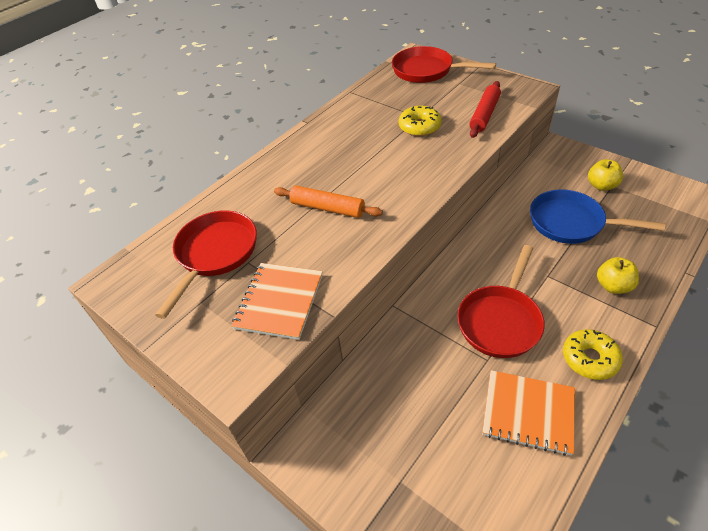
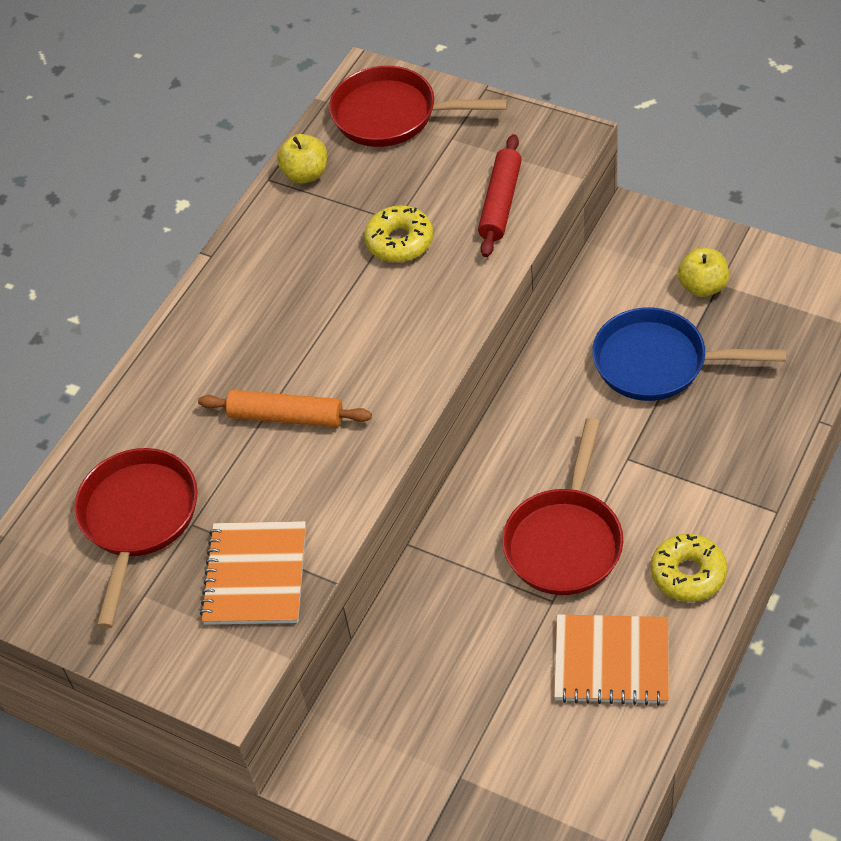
camera: 10 degrees left, 5 degrees up
(613, 286) = (719, 460): yellow apple -> yellow apple (305, 174)

